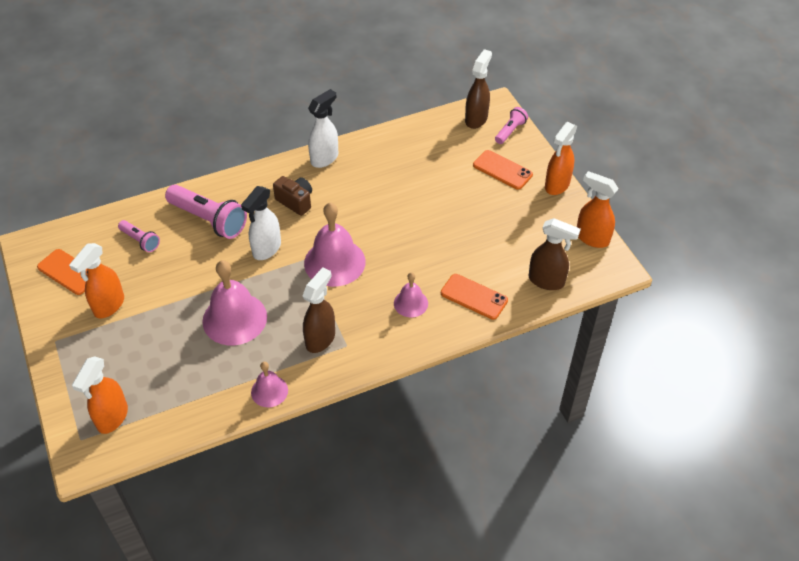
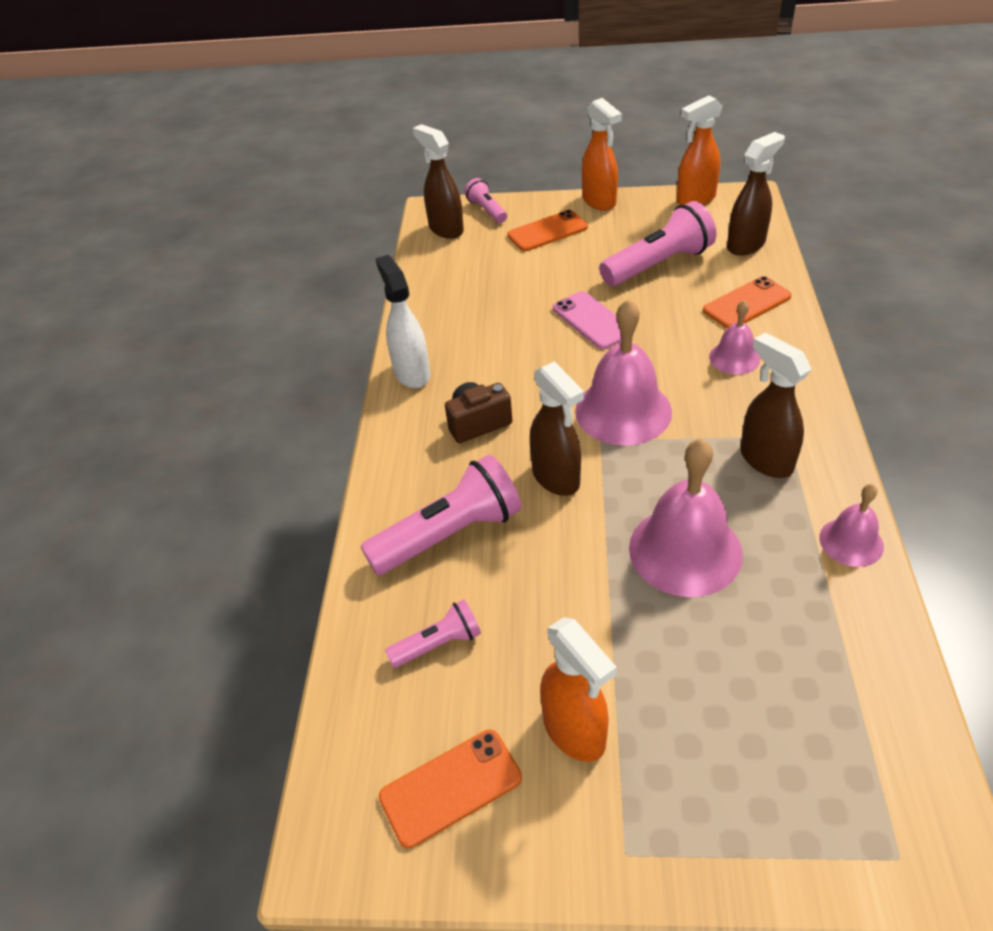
camera: 60 degrees left, 5 degrees down
(112, 418) = (857, 786): orange spray bottle -> none
(266, 249) = (556, 478): white spray bottle -> brown spray bottle
(414, 223) = (592, 320): none -> pink phone
(495, 239) = (658, 264): none -> pink flashlight

